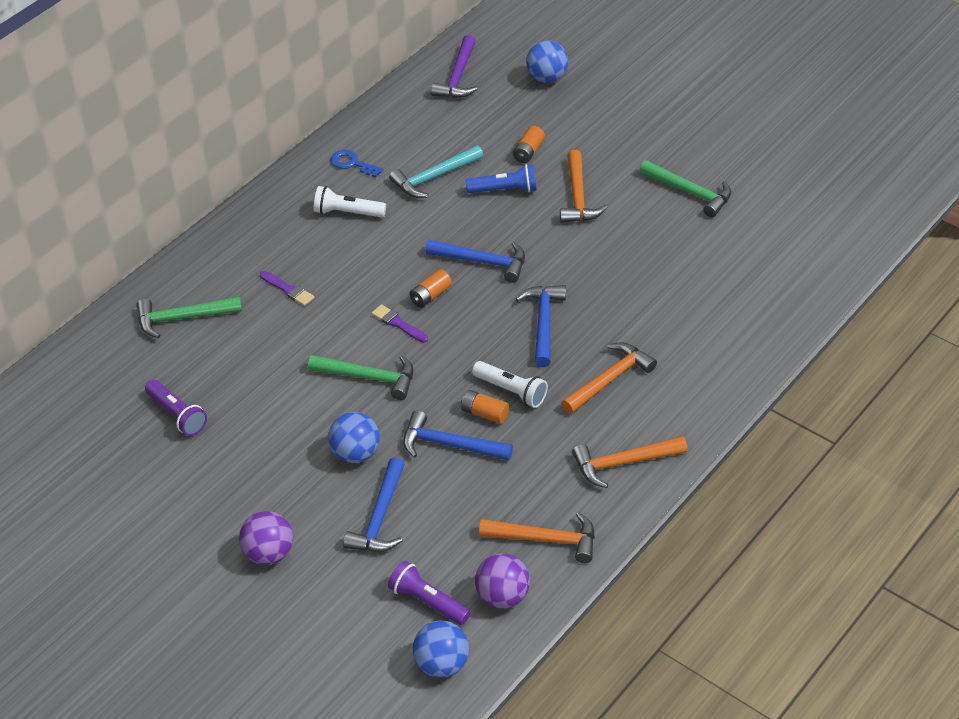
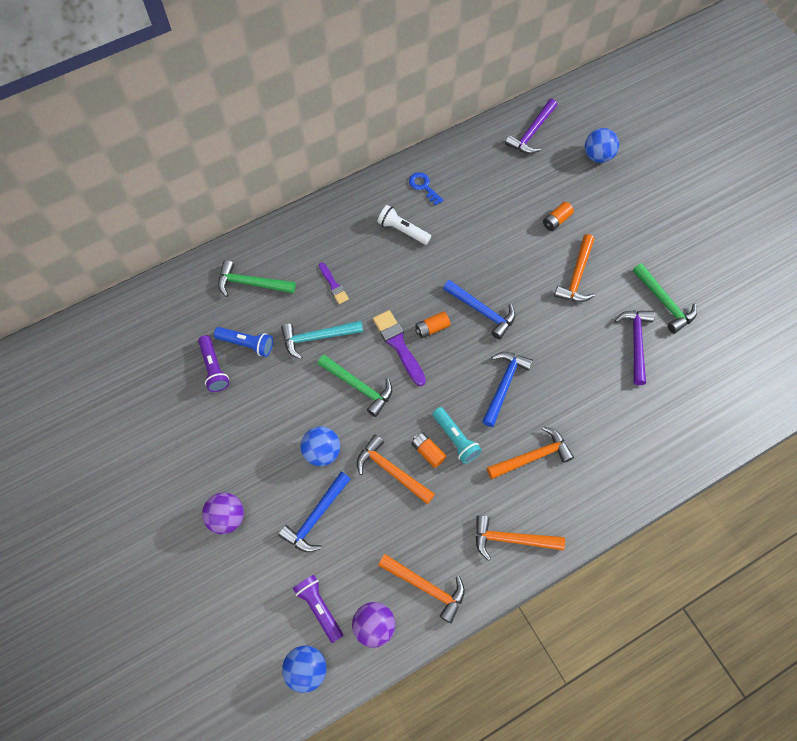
camera: 20 degrees right, 20 degrees up
(398, 324) = (398, 345): purple brush -> purple brush, size x1.66
(434, 177) = (477, 220): turquoise hammer -> turquoise hammer (318, 337)
(450, 445) = (391, 471): blue hammer -> orange hammer
(505, 190) = (524, 250): blue flashlight -> blue flashlight (247, 344)
(511, 391) = (455, 439): white flashlight -> turquoise flashlight
(676, 239) = (636, 343): none -> purple hammer

